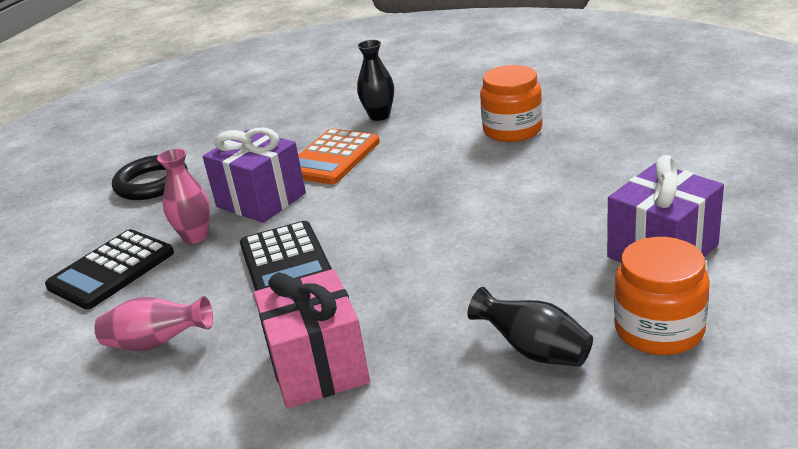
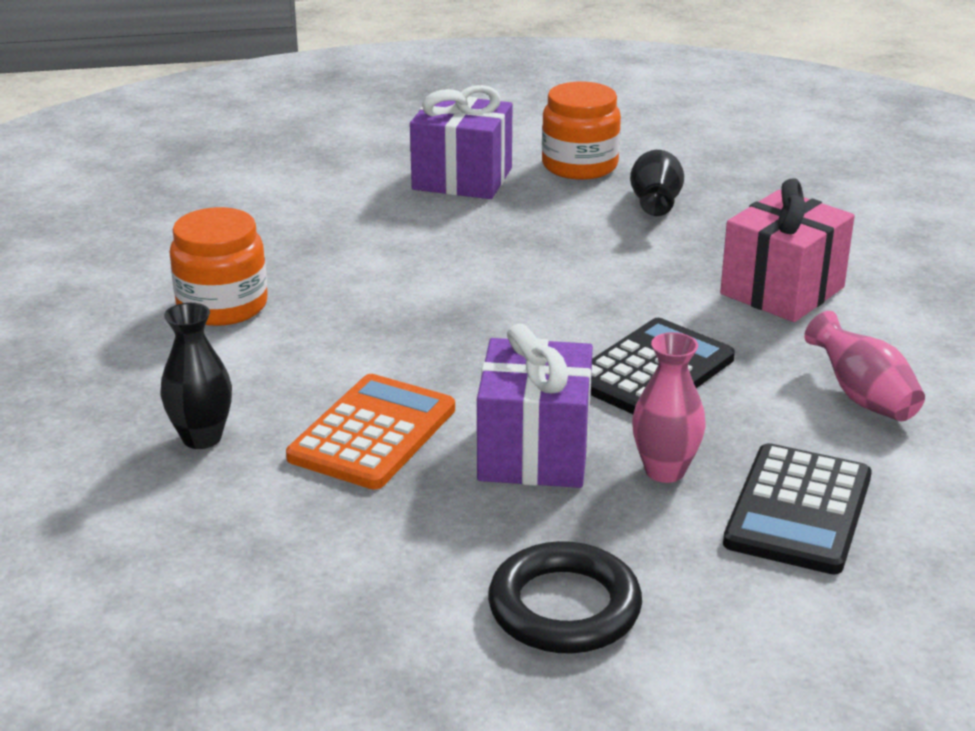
camera: 125 degrees left, 0 degrees up
(111, 270) = (798, 510): black calculator -> black calculator turned 105 degrees clockwise
(332, 158) = (373, 433): orange calculator -> orange calculator turned 60 degrees counterclockwise

